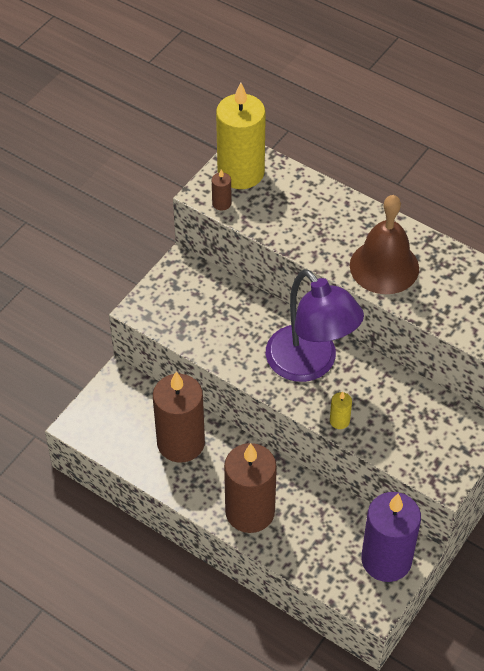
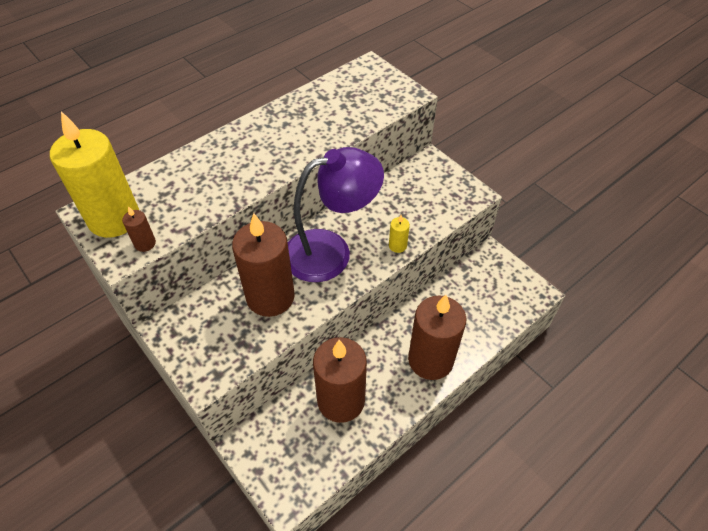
camera: 75 degrees left, 0 degrees up
(238, 330) = (270, 297): none -> brown candle
(384, 266) = (287, 145): brown bell -> none
(386, 560) = (495, 274): purple candle -> none

